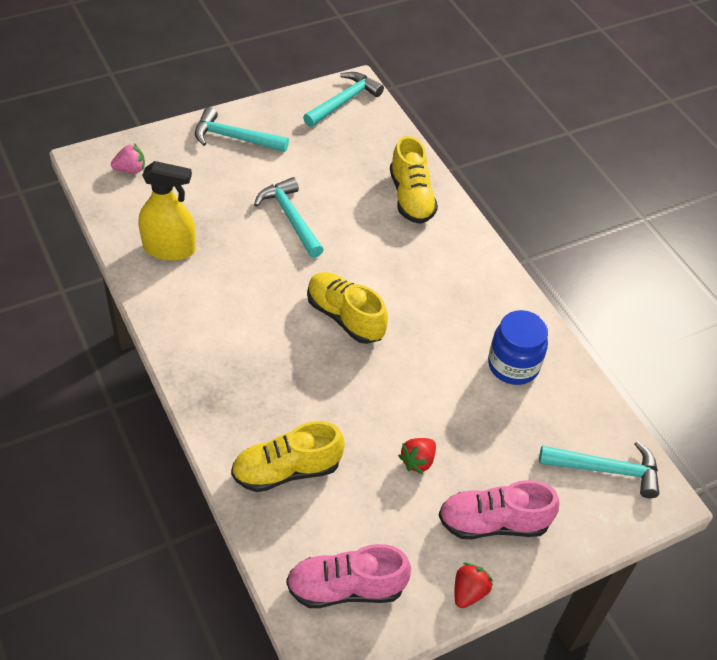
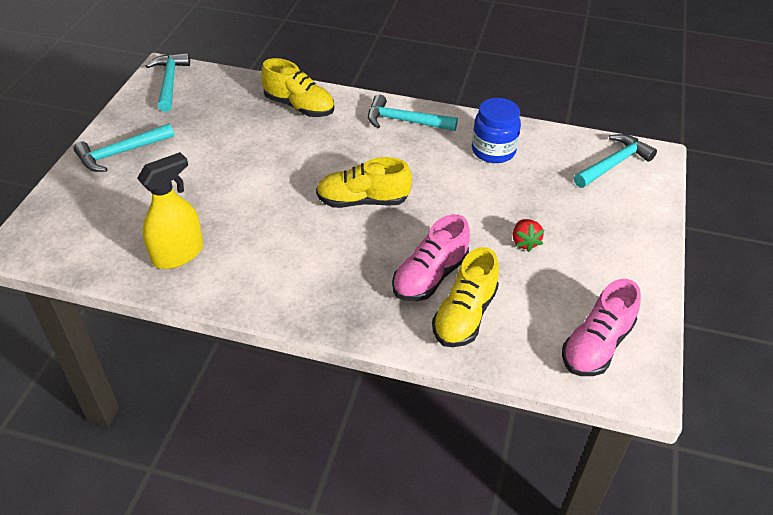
camera: 45 degrees left, 5 degrees down
(130, 169) = (65, 228): pink strawberry -> none
(290, 217) = (238, 172): turquoise hammer -> turquoise hammer (404, 121)
(469, 592) = (652, 284): red strawberry -> none
(493, 523) = (608, 238): pink shoe -> pink shoe (430, 276)

